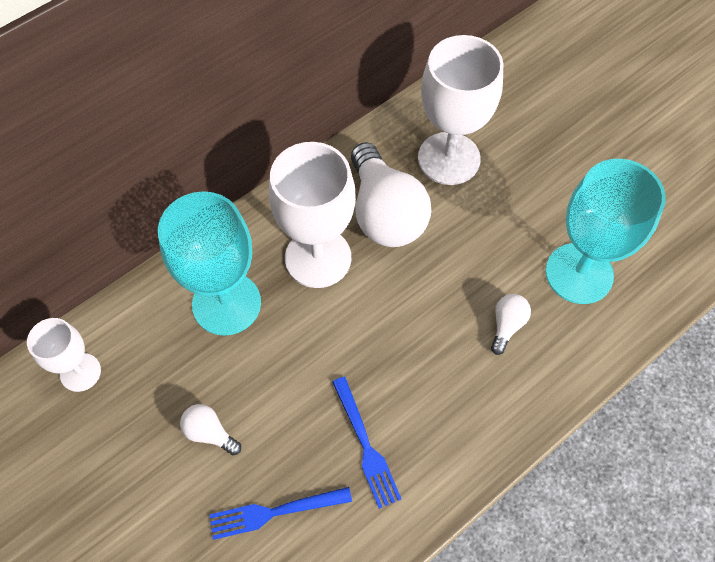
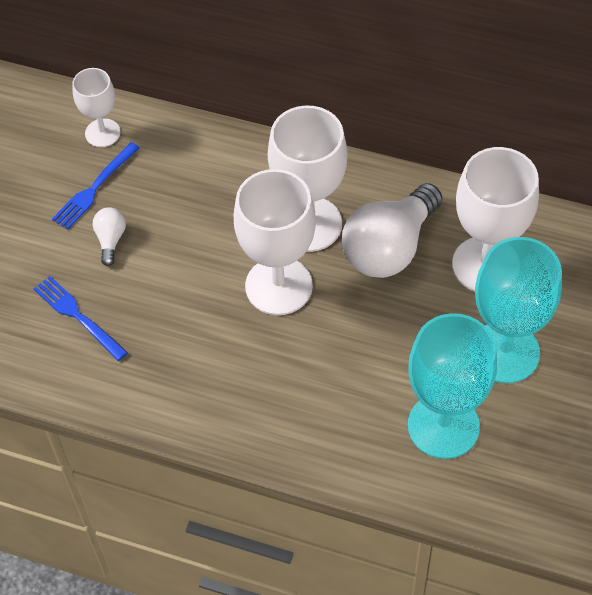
camera: 60 degrees right, 5 degrees down
(226, 303) = (222, 187): turquoise goblet -> turquoise goblet (504, 352)
(364, 317) = (278, 286): none -> white goblet
(366, 446) = (168, 347): blue fork -> blue fork (94, 189)
(507, 325) = (347, 393): white light bulb -> none

